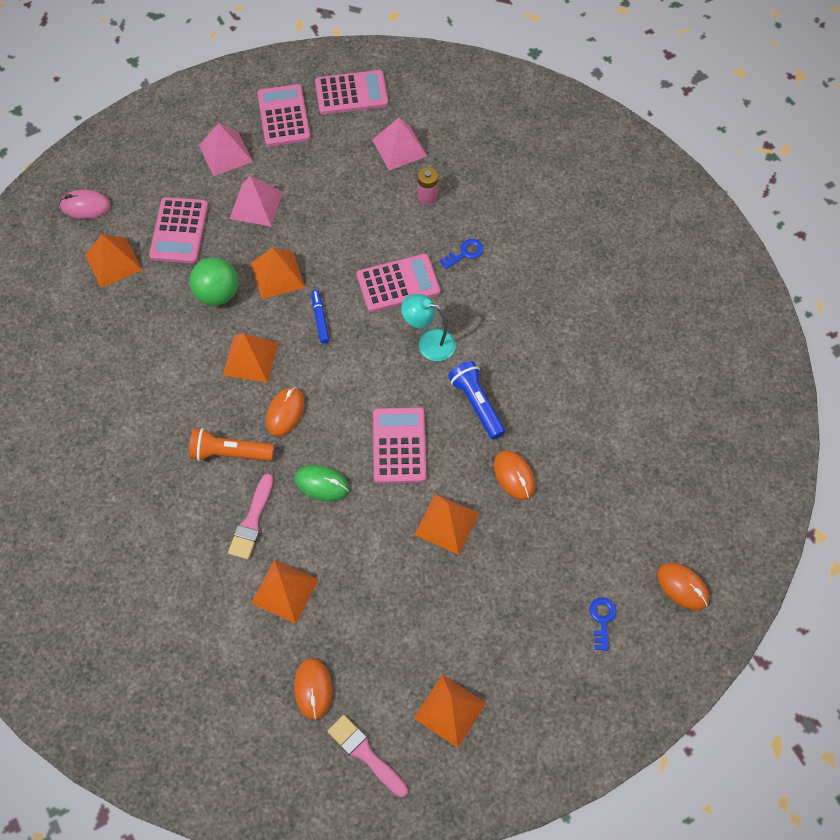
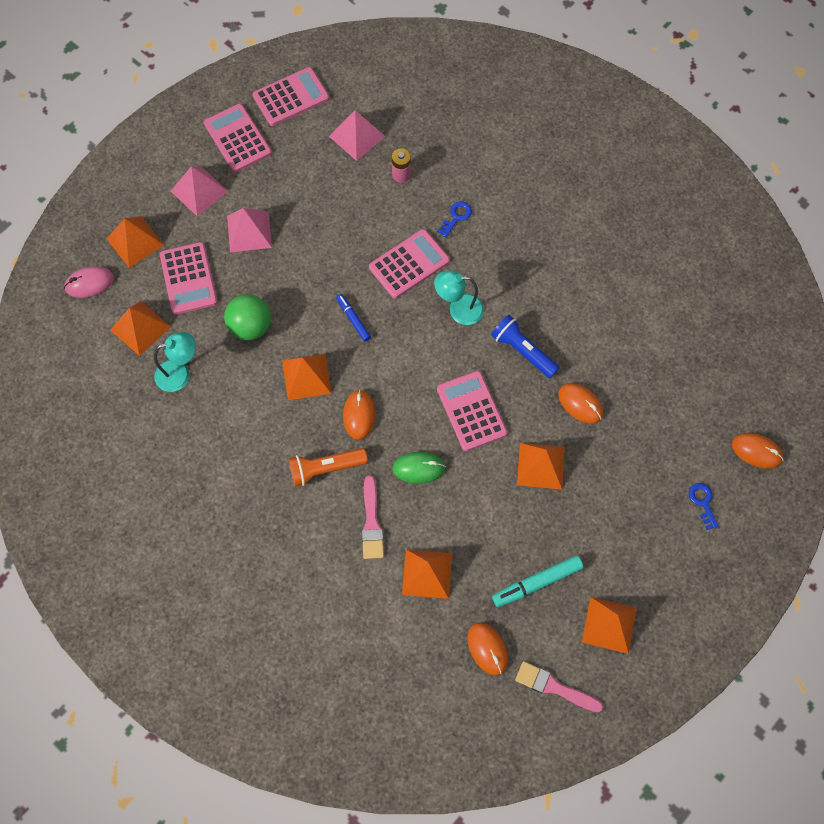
camera: 20 degrees left, 5 degrees up
(131, 316) = (180, 373): none -> turquoise lamp
(277, 275) = (297, 291): orange pyramid -> orange pyramid (135, 241)
(392, 640) = (537, 583): none -> turquoise marker

